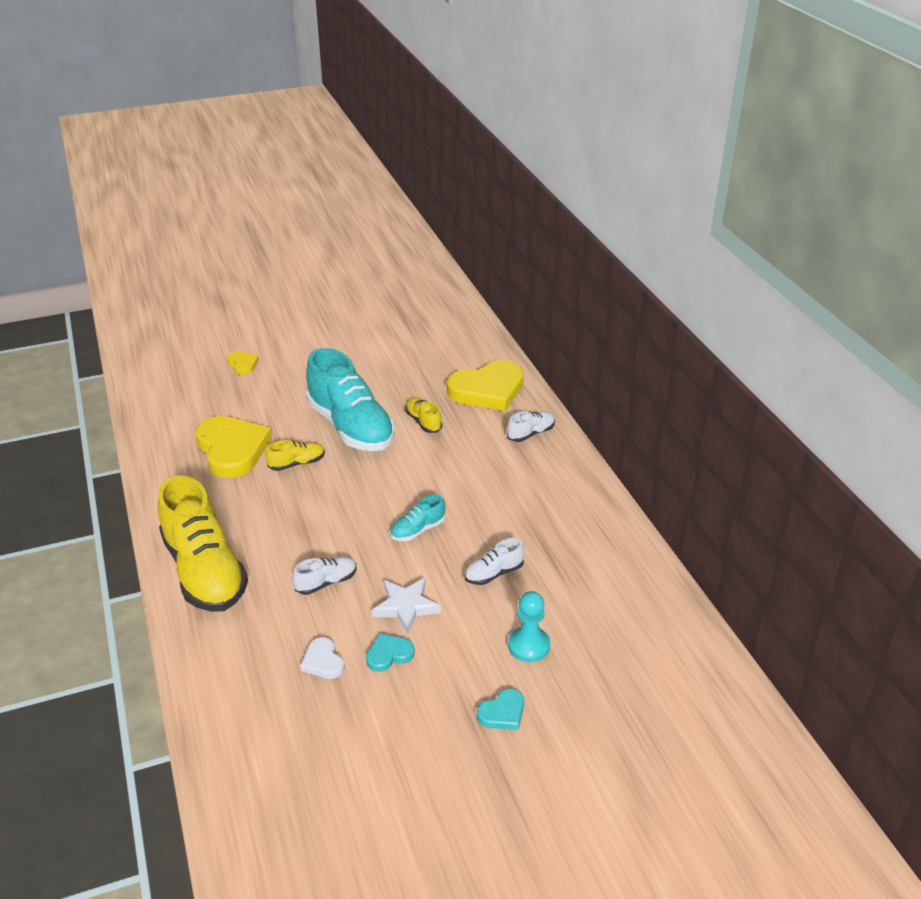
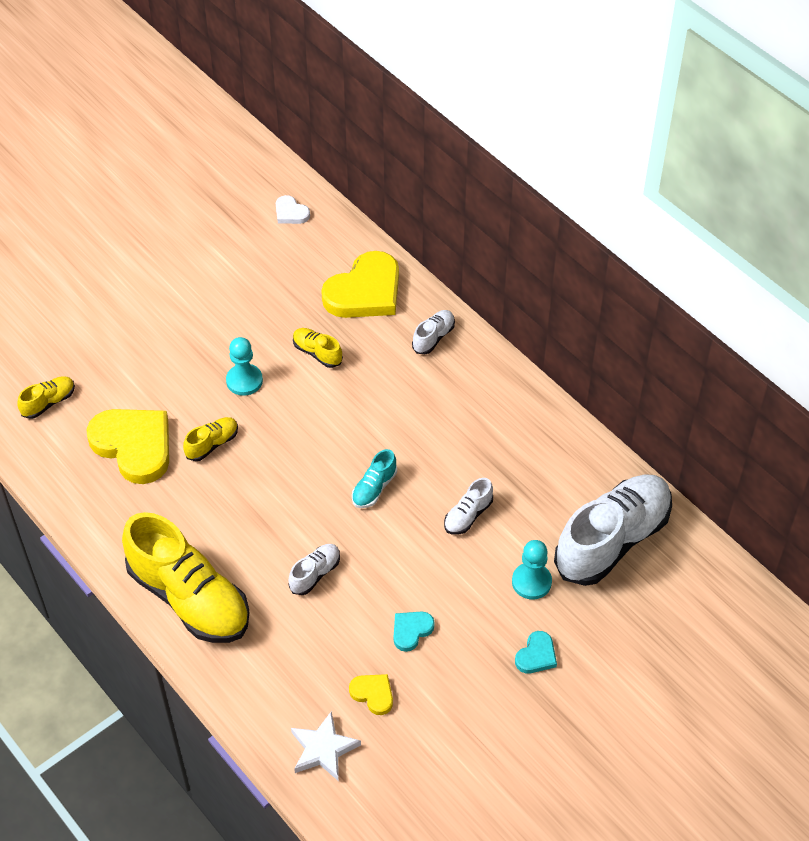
camera: 20 degrees left, 15 degrees up
(186, 405) = (49, 402): none -> yellow shoe
(243, 364) = (80, 328): yellow heart -> yellow heart (373, 694)
(323, 661) = (355, 657): white heart -> white heart (291, 213)
(351, 427) = (244, 381): turquoise shoe -> turquoise pawn
(406, 607) = (403, 576): white star -> white star (323, 749)
(628, 632) = (612, 540): none -> white shoe

